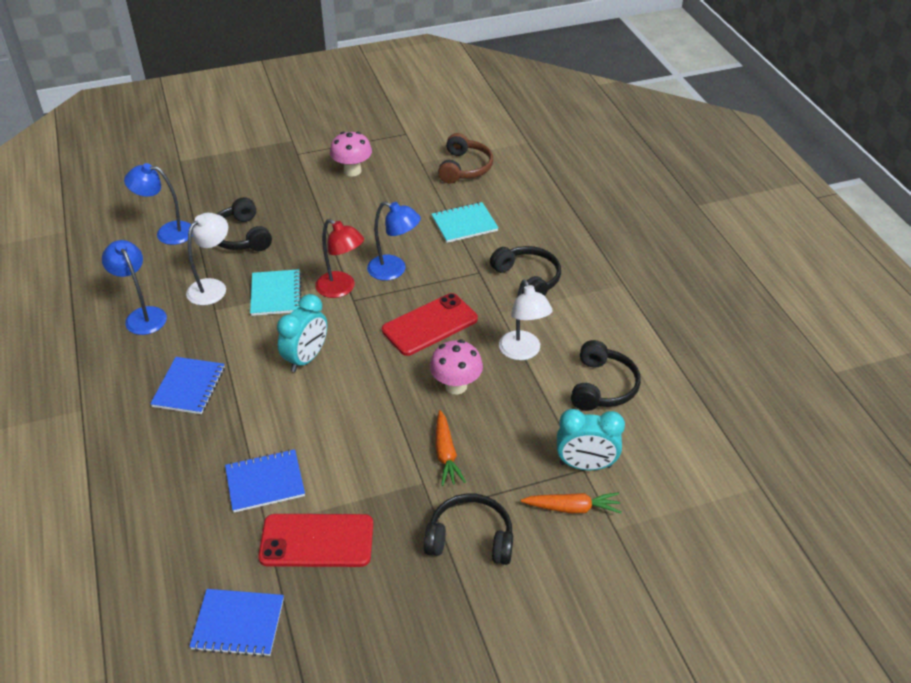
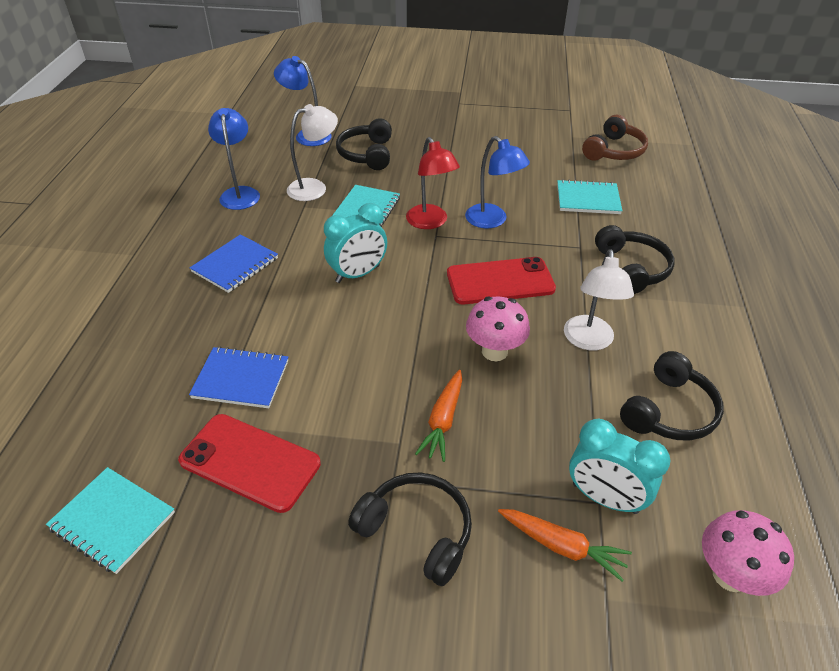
camera: 25 degrees right, 0 degrees up
(238, 624) = (112, 521): blue notebook -> turquoise notebook
(352, 171) = (501, 128): pink mushroom -> pink mushroom (730, 575)

